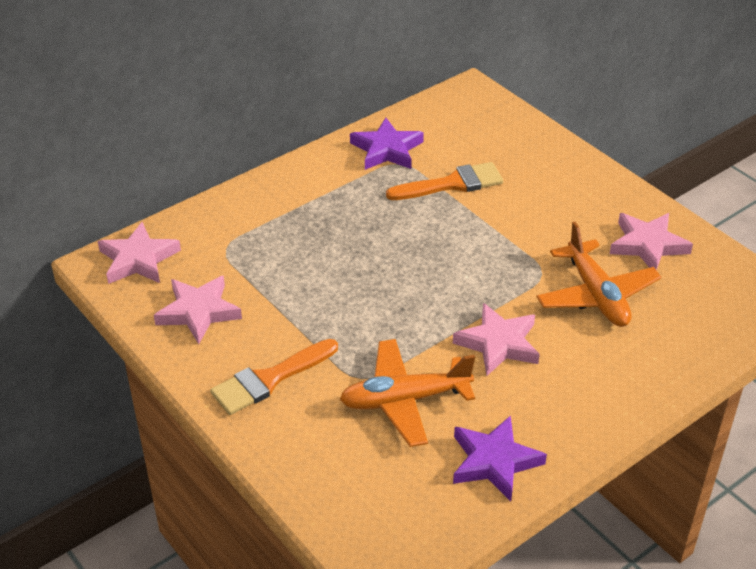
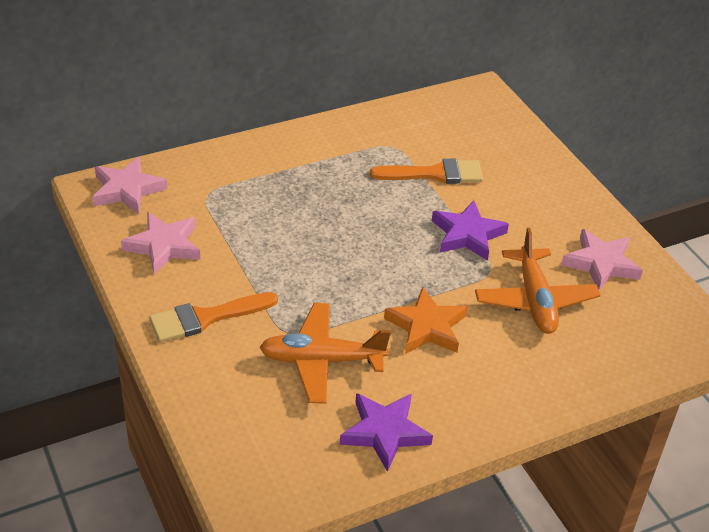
camera: 10 degrees right, 0 degrees up
(387, 150) = (385, 132): purple star -> purple star (467, 235)
(498, 343) = (426, 327): pink star -> orange star

